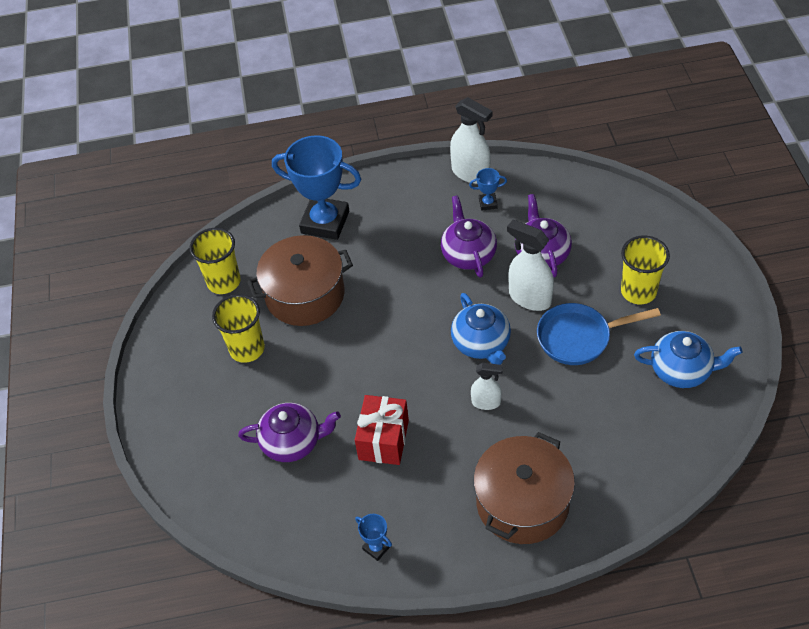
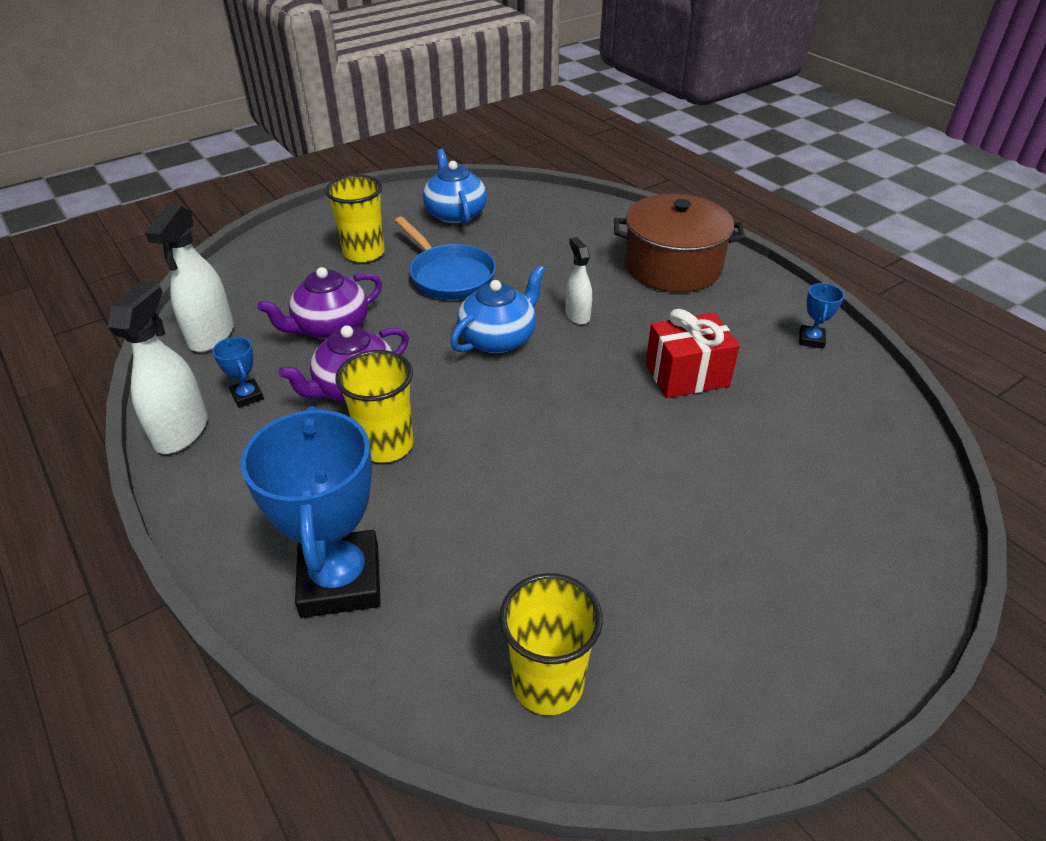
camera: 120 degrees left, 10 degrees down
(247, 349) = (661, 573): yellow cup -> yellow cup (386, 445)
(292, 442) = (760, 453): purple teapot -> none
(305, 295) = (514, 542): brown pot -> none
(529, 298) = (408, 320): white spray bottle -> white spray bottle (211, 335)

